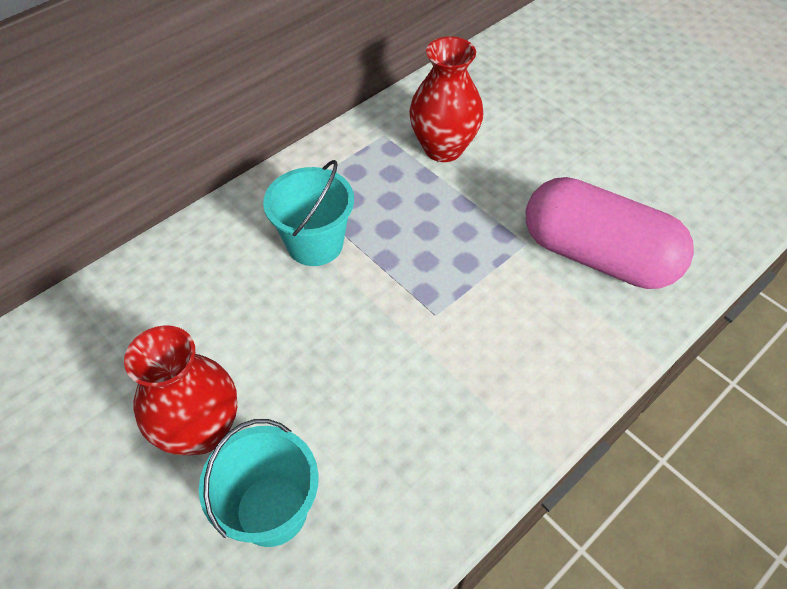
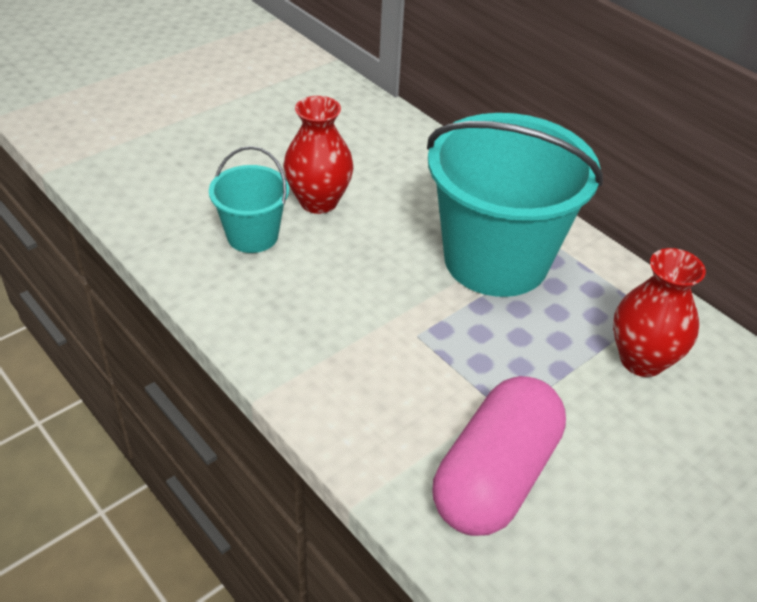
camera: 90 degrees right, 10 degrees down
(315, 244) = (496, 260): turquoise bucket -> turquoise bucket, size x2.02

